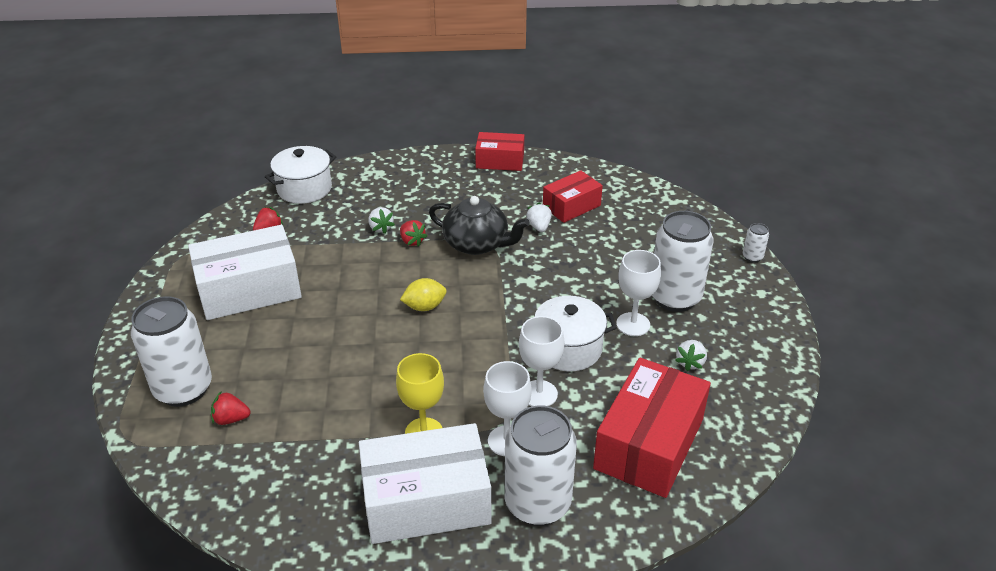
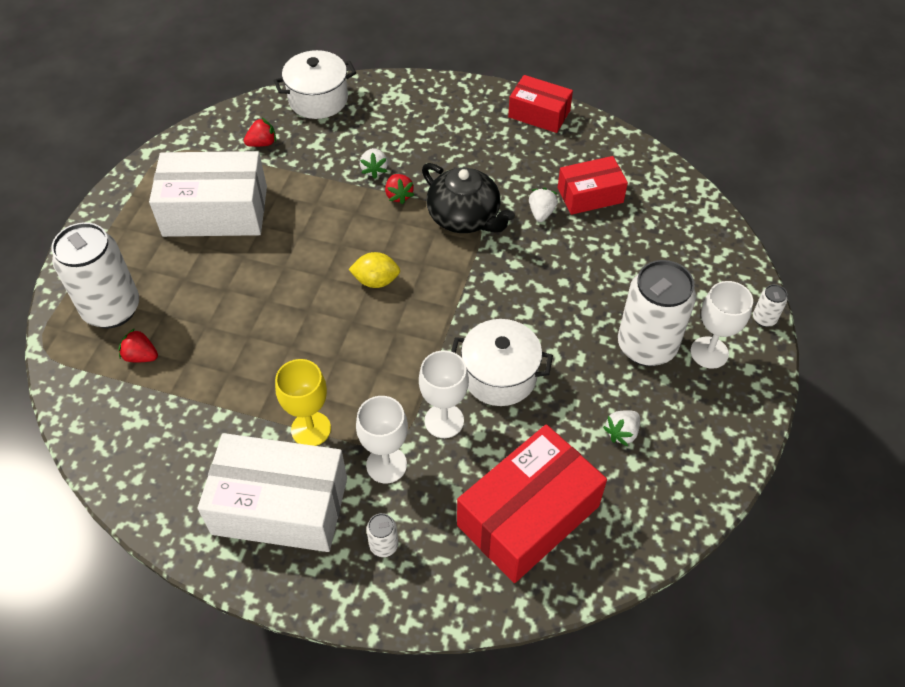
camera: 20 degrees right, 15 degrees up
(537, 504) = (384, 545): white can -> white can, size x0.42
(633, 324) = (583, 366): white goblet -> white goblet (709, 352)

